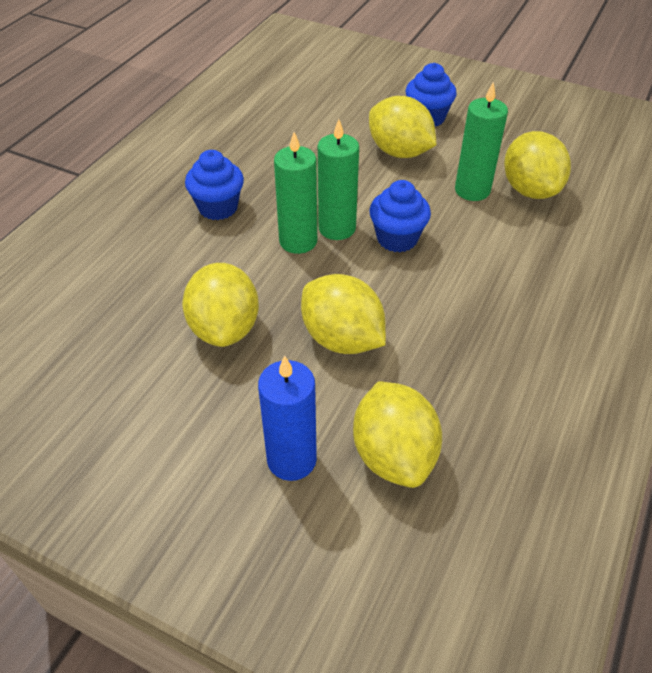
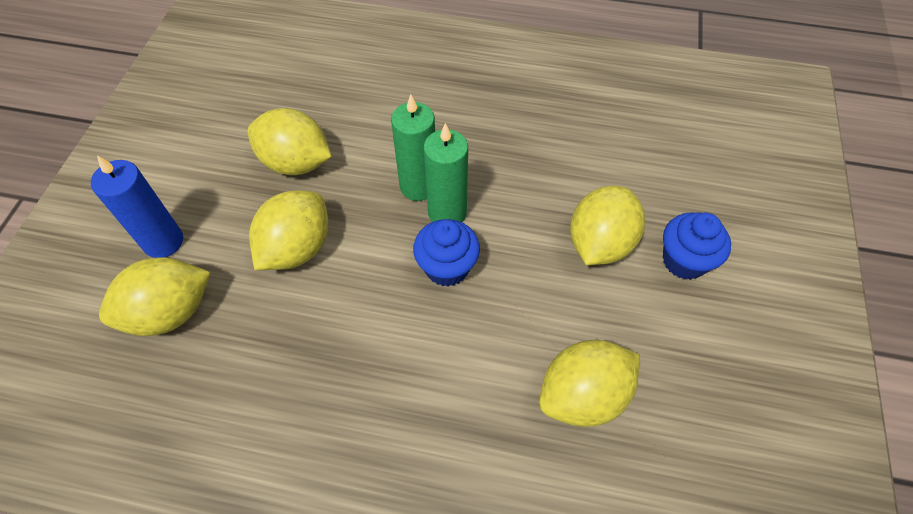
camera: 75 degrees right, 10 degrees up
(218, 207) = (447, 116): blue cupcake -> none
(225, 328) = (296, 163): yellow lemon -> yellow lemon turned 45 degrees clockwise
(472, 190) = (556, 329): green candle -> none

